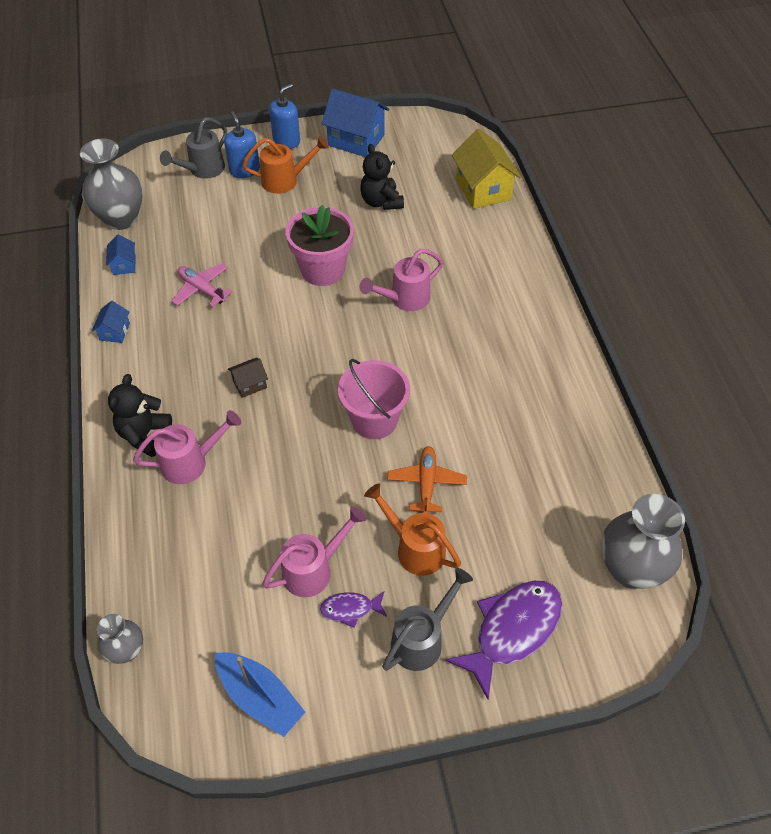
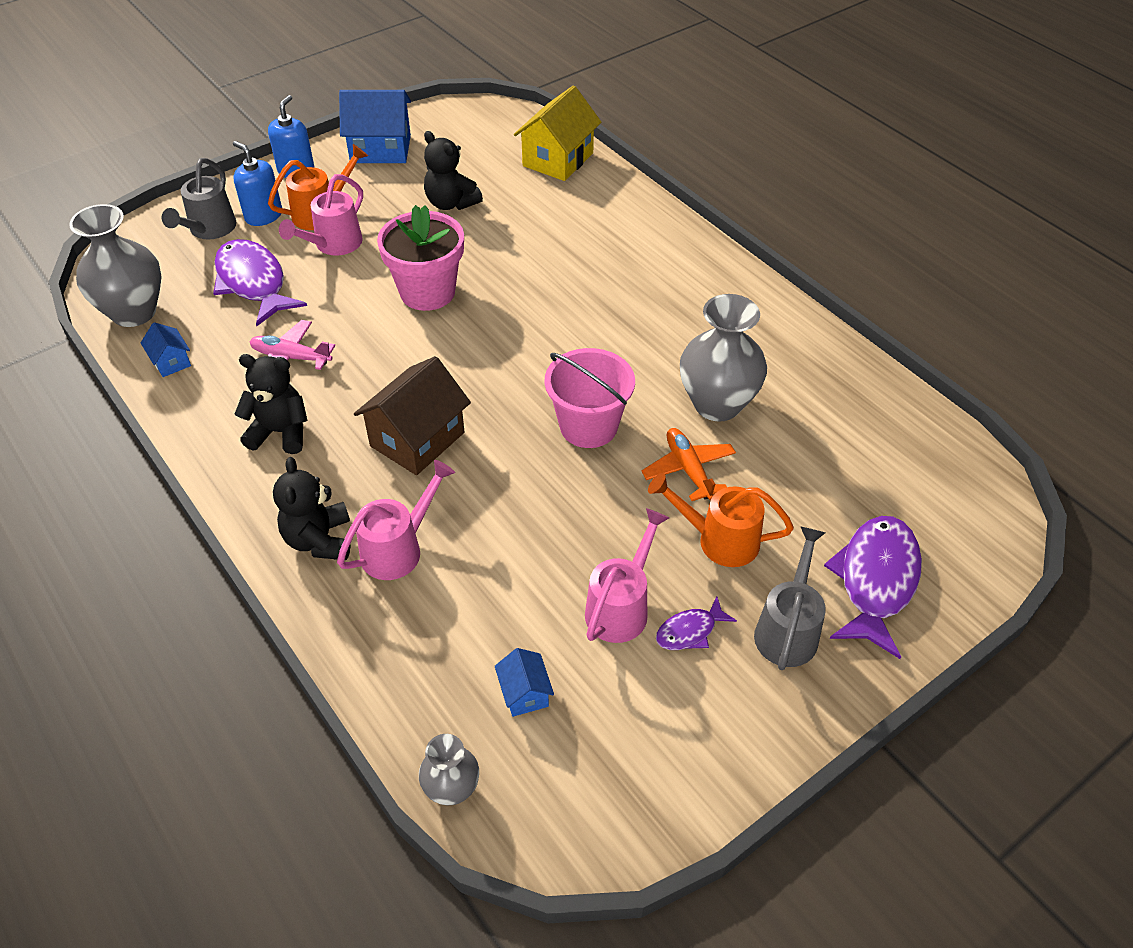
camera: 25 degrees left, 5 degrees down
(115, 332) = (206, 439): blue house -> blue house (524, 693)
(164, 344) = (280, 432): none -> black teddy bear
(209, 222) = (253, 283): none -> purple fish
(250, 384) = (417, 439): brown house -> brown house, size x2.02
(260, 697) = (648, 769): blue boat -> none
(405, 299) = (542, 293): pink watering can -> pink watering can (333, 245)
(483, 189) = (558, 159): yellow house -> yellow house turned 75 degrees clockwise
(630, 569) = (951, 474): grey vase -> grey vase (717, 404)

